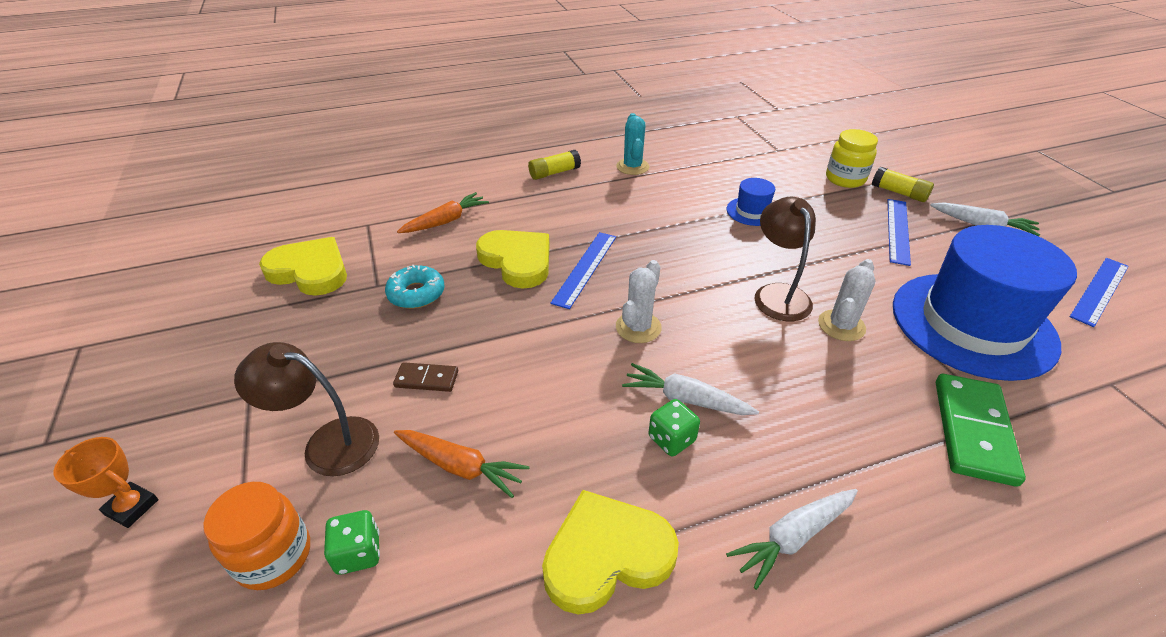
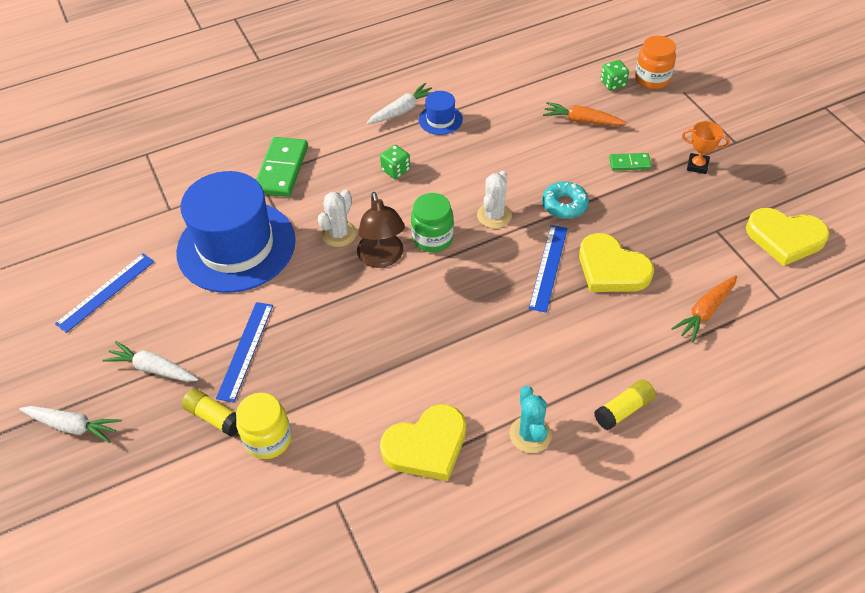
camera: 175 degrees right, 10 degrees up
(132, 507) = (740, 87): orange trophy -> orange trophy (697, 166)
(327, 443) = (664, 123): brown lamp -> none
(416, 293) = (679, 226): turquoise donut -> turquoise donut (564, 205)
(426, 379) = (629, 163): brown domino -> green domino
(606, 555) = (494, 95): yellow heart -> yellow heart (426, 446)
(671, 439) = (465, 146): green dice -> green dice (396, 170)
(685, 399) = (457, 169): white carrot -> white carrot (73, 426)
(718, 309) = (432, 238): none -> green jar
(752, 211) = (390, 363): blue hat -> blue hat (440, 119)

